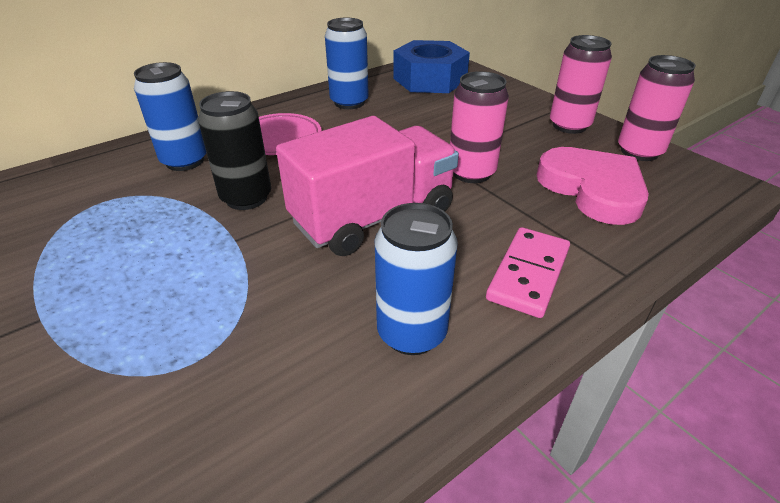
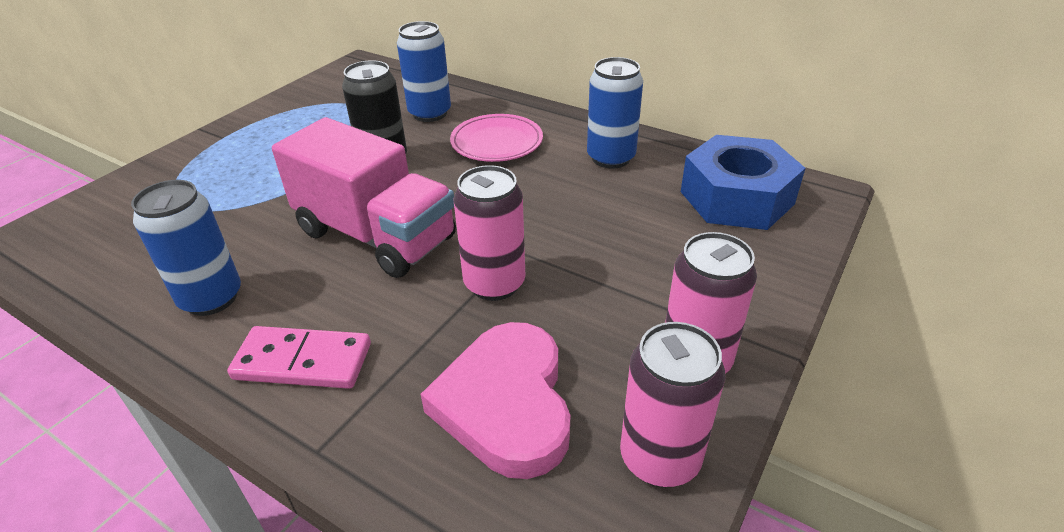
camera: 70 degrees right, 0 degrees up
(592, 189) = (506, 404): pink heart -> pink heart turned 135 degrees clockwise

